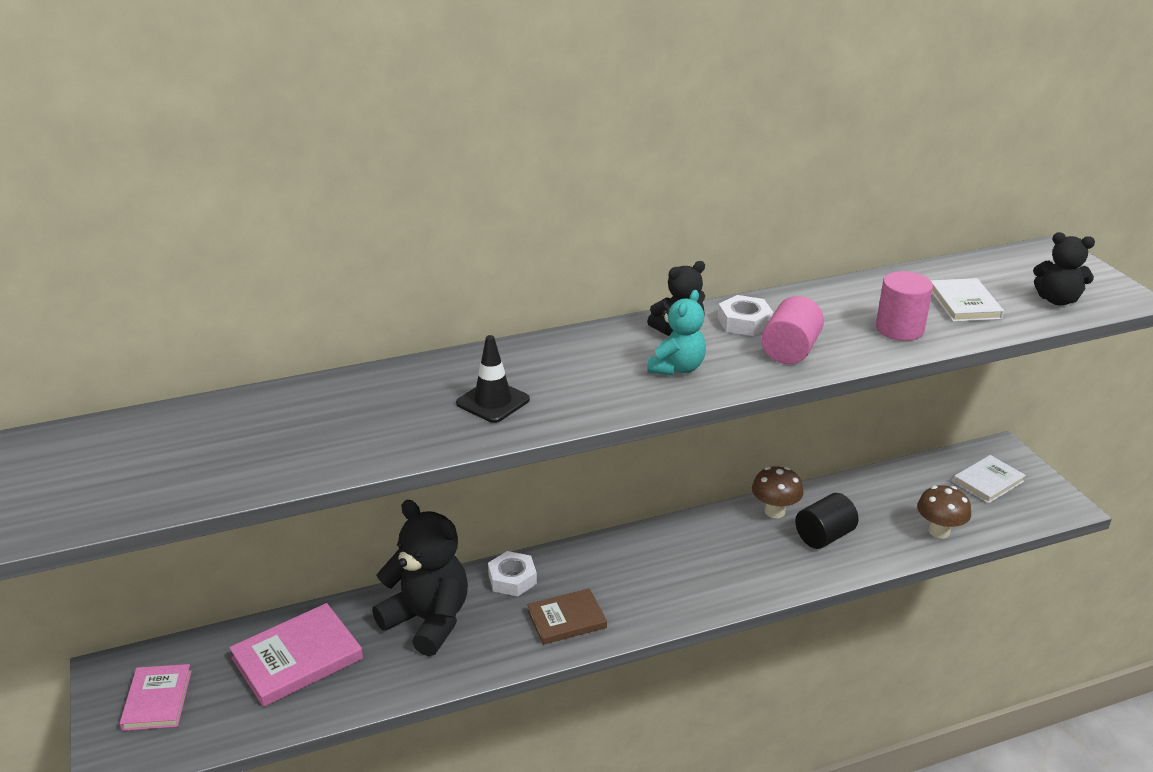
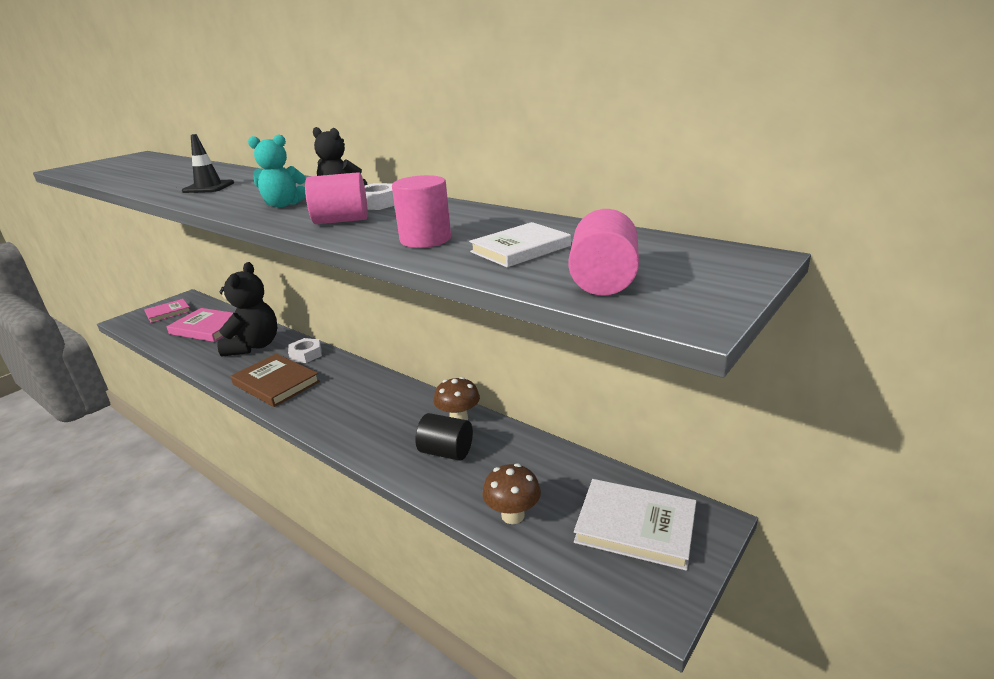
camera: 60 degrees right, 5 degrees down
(566, 619) = (276, 383): brown book -> brown book, size x1.52
(988, 482) = (635, 526): white book -> white book, size x1.52
(1057, 300) = (603, 281): black teddy bear -> pink cylinder

